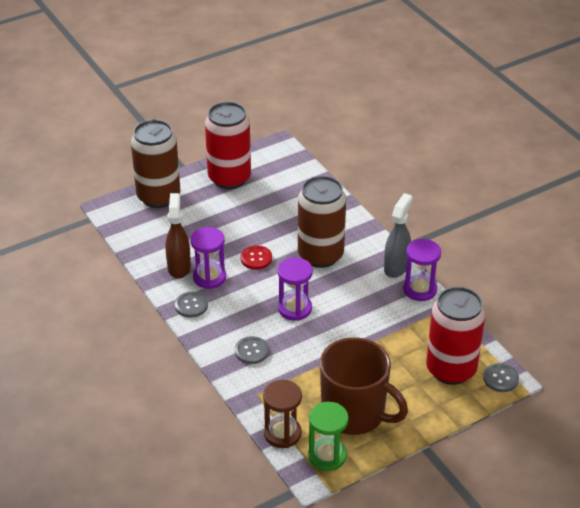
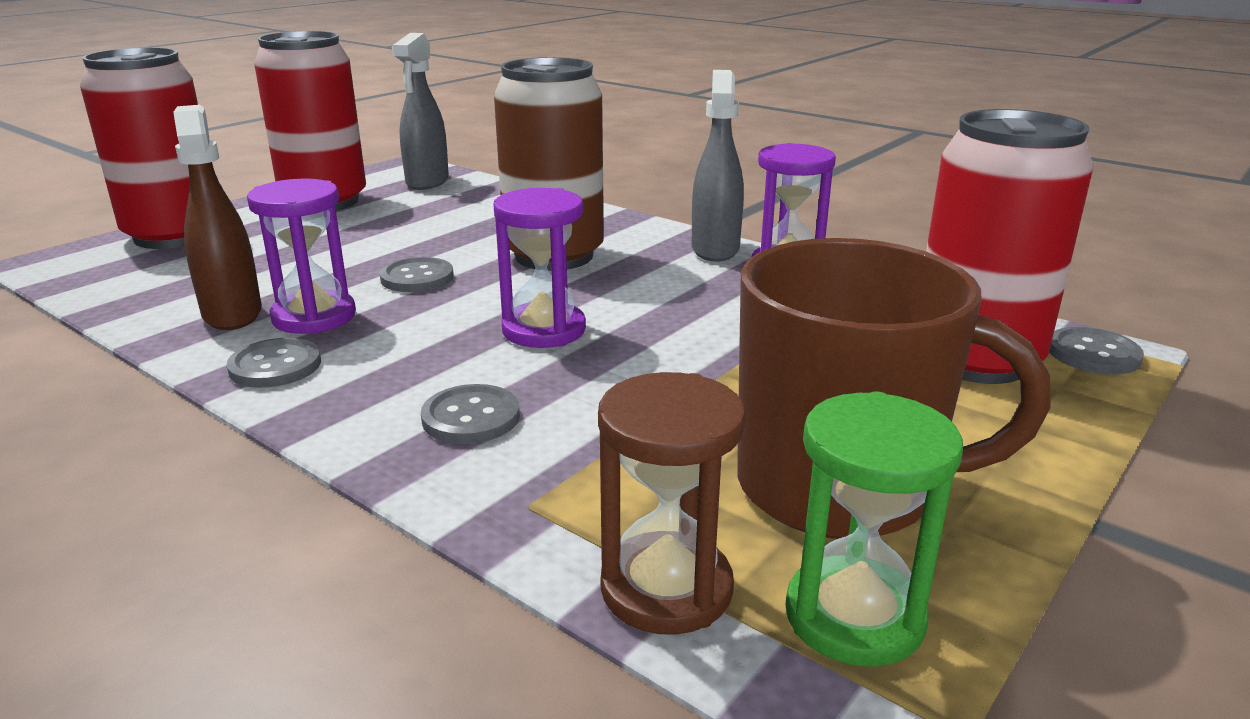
camera: 20 degrees left, 15 degrees down
(158, 197) = (174, 236): brown can -> red can
(256, 258) = (417, 278): red button -> grey button
(284, 167) = (427, 182): none -> grey spray bottle

